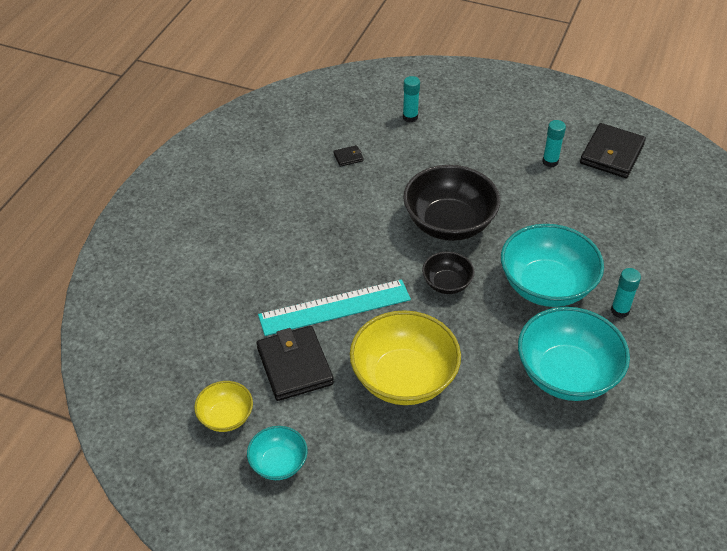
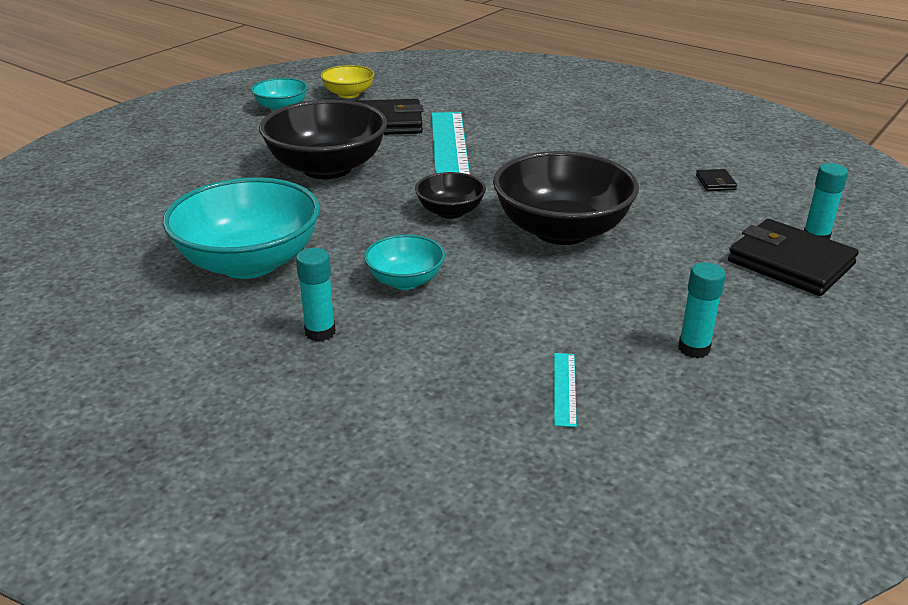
camera: 105 degrees right, 15 degrees down
(404, 378) = (327, 168): yellow bowl -> black bowl
(546, 286) = (405, 281): turquoise bowl -> turquoise bowl, size x0.52
(609, 203) = (565, 388): none -> turquoise ruler
(611, 154) = (714, 433): black wallet -> black wallet (790, 263)

